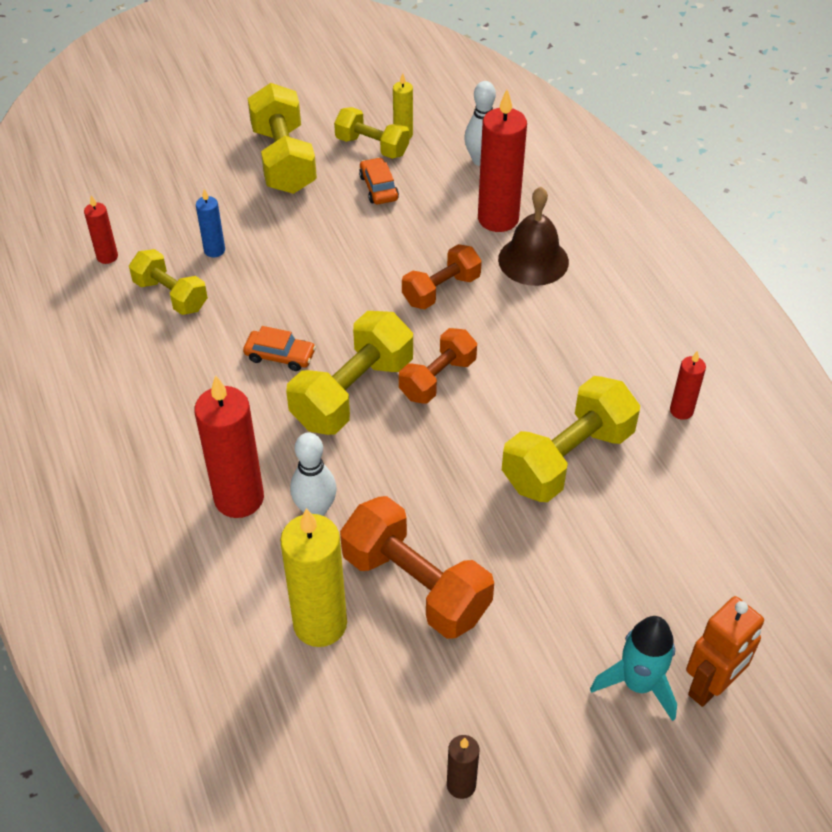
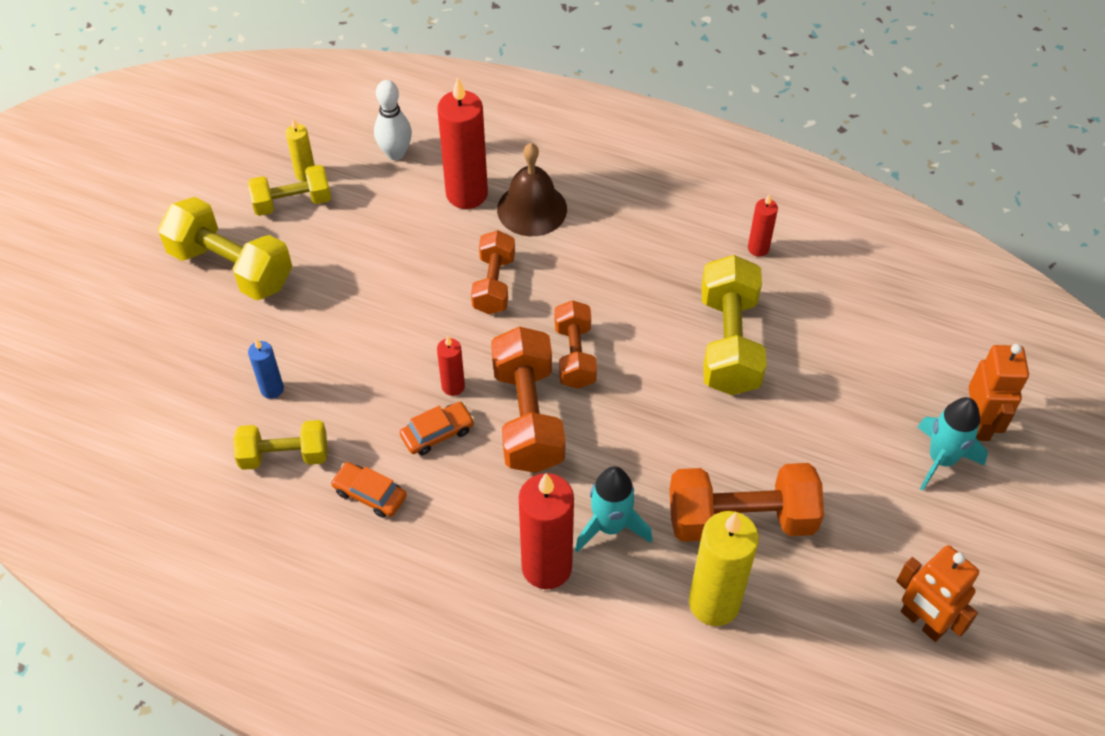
camera: 45 degrees left, 5 degrees up
(107, 257) = (183, 467): red candle -> red candle (453, 386)
(315, 510) = (610, 526): white bowling pin -> turquoise rocket
(353, 393) = (528, 417): yellow dumbbell -> orange dumbbell
(378, 187) = (342, 234): orange car -> orange car (370, 494)
(461, 785) = (922, 622): brown candle -> orange robot

